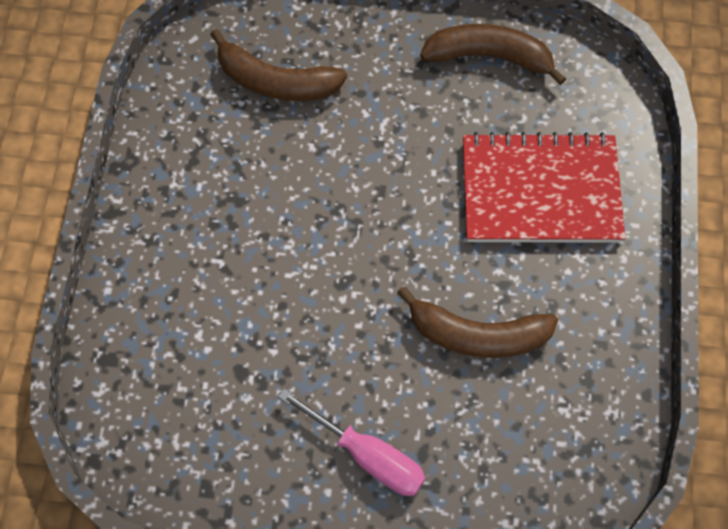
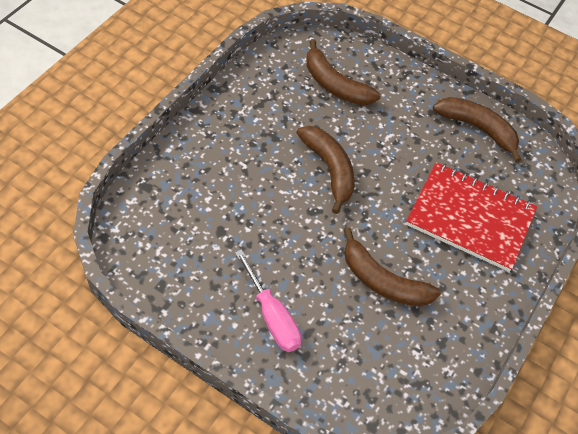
camera: 20 degrees right, 10 degrees down
(333, 211) = (329, 169): none -> brown banana

